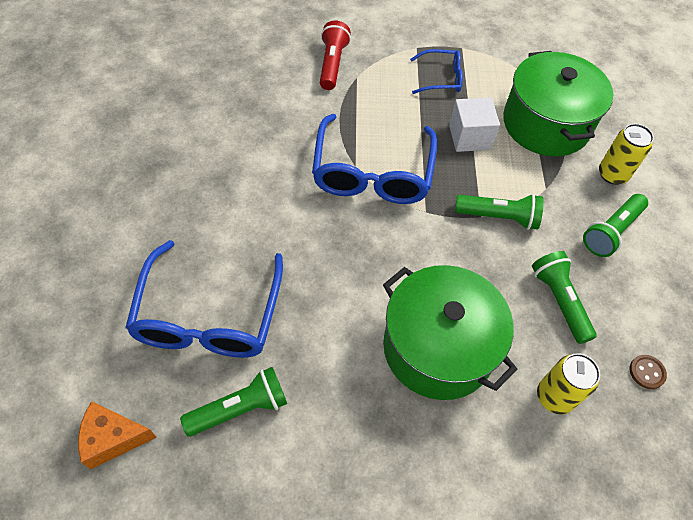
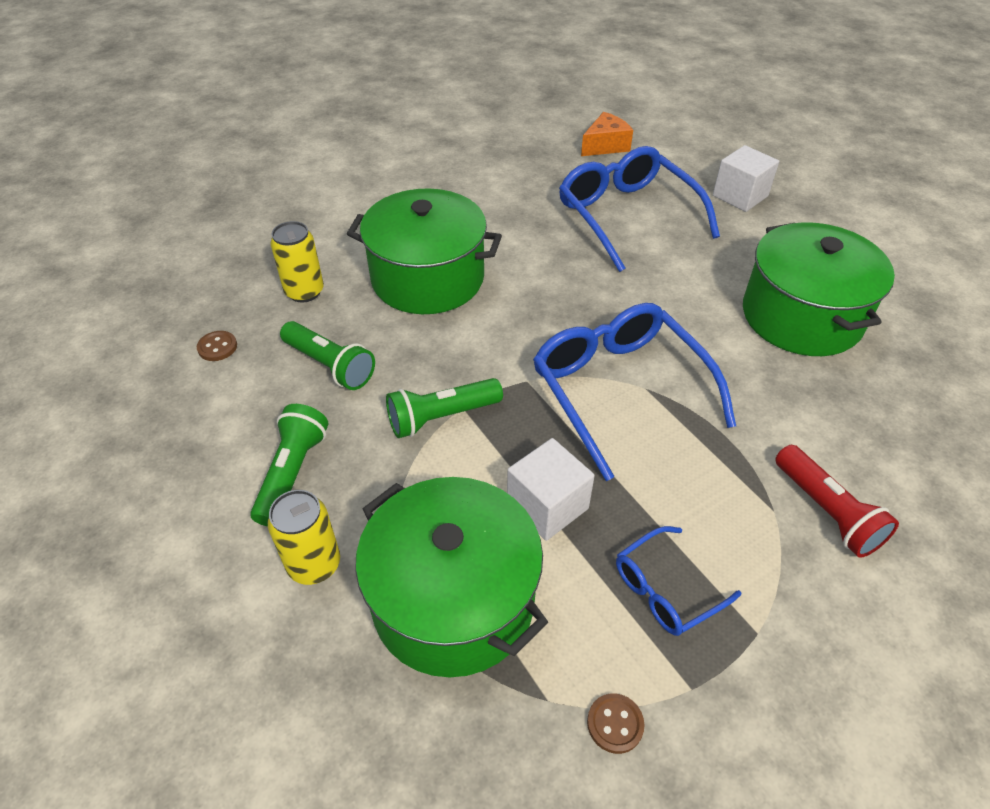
camera: 150 degrees right, 10 degrees down
(88, 278) = (740, 196): none -> white cube
(202, 152) = (801, 316): none -> green pot
(240, 408) = (545, 187): green flashlight -> none
(502, 54) = (615, 724): none -> brown button

